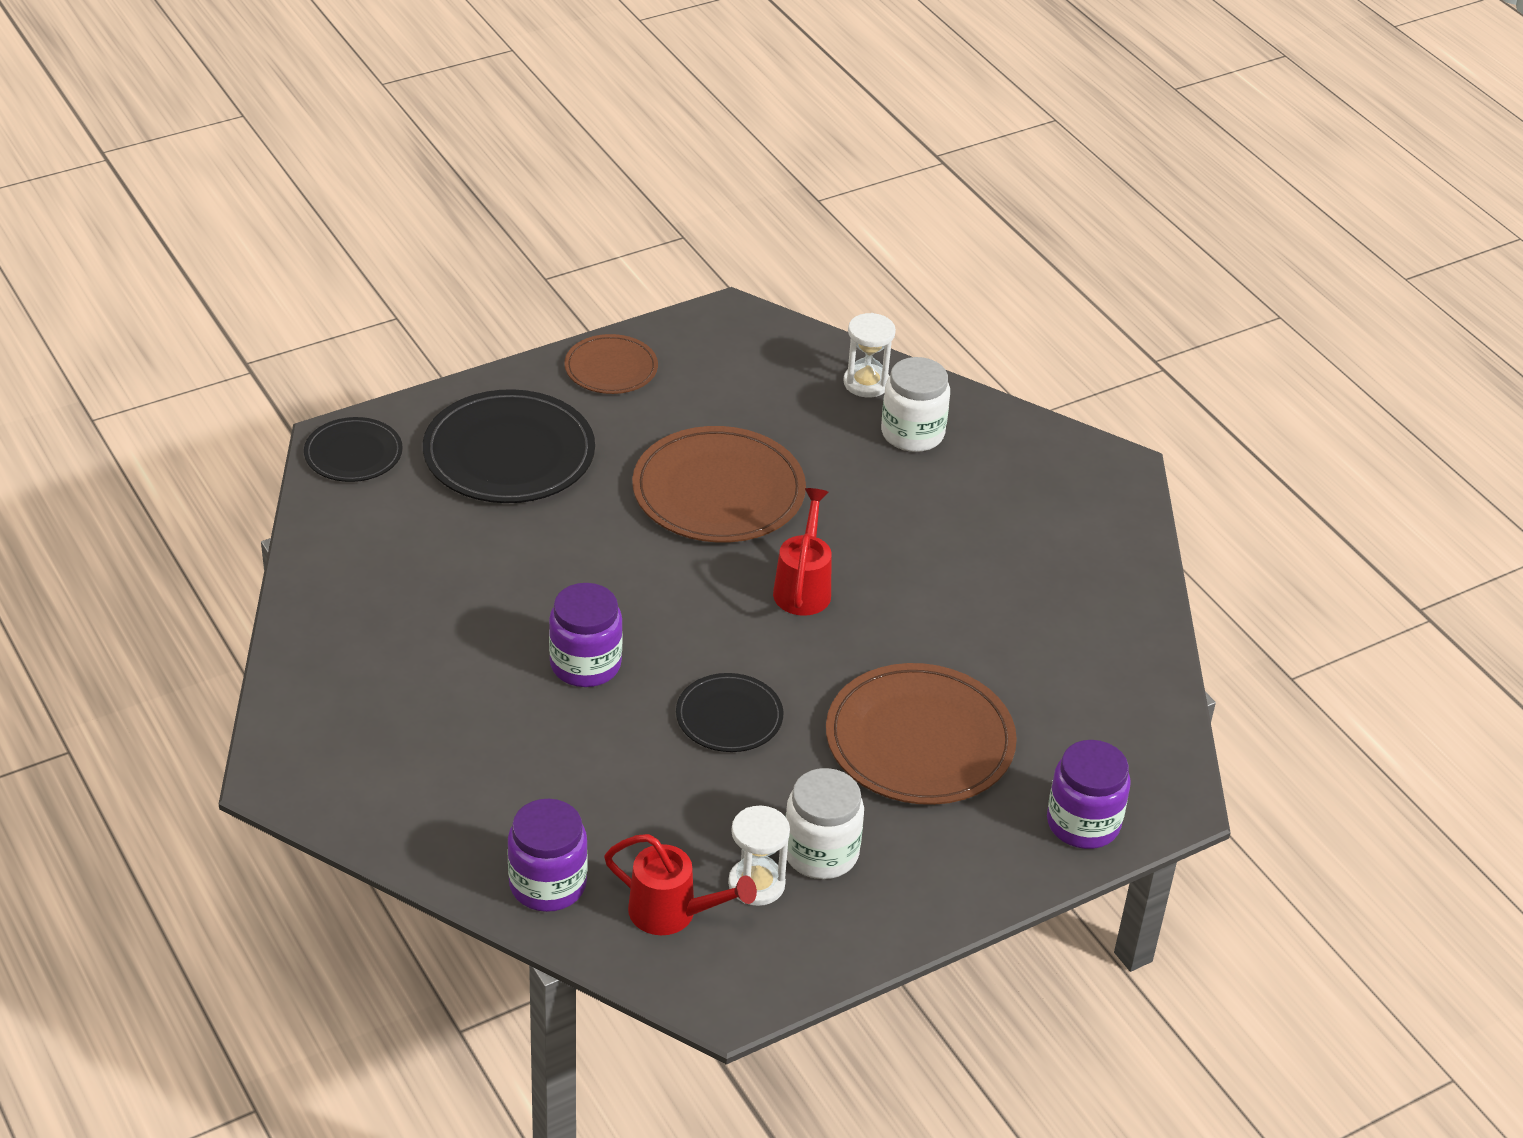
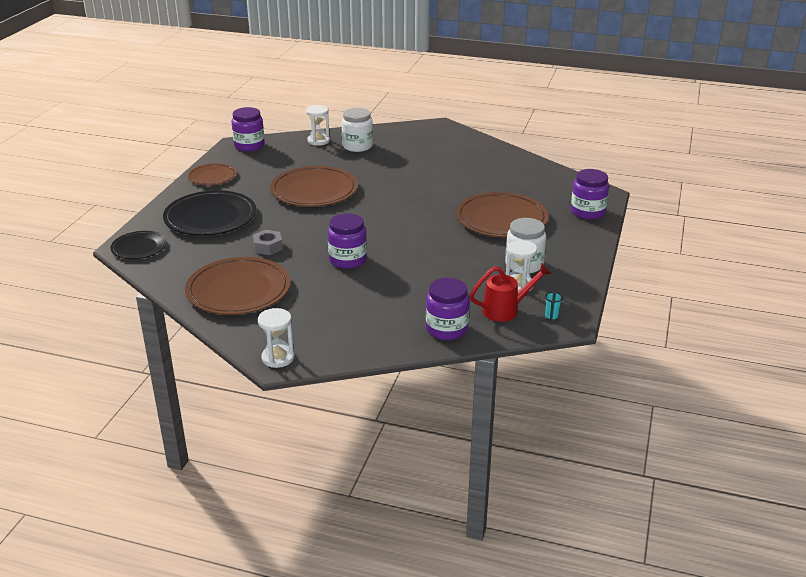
camera: 40 degrees left, 10 degrees down
(285, 771) = (278, 358): none -> white hourglass
(380, 620) = (238, 290): none -> brown plate
(512, 565) = (268, 247): none -> grey nut
(721, 972) = (551, 316): none -> turquoise cup
(729, 716) = (427, 246): black plate -> none
(746, 330) = (249, 146): none -> purple jar
(803, 587) = (390, 200): red watering can -> none

